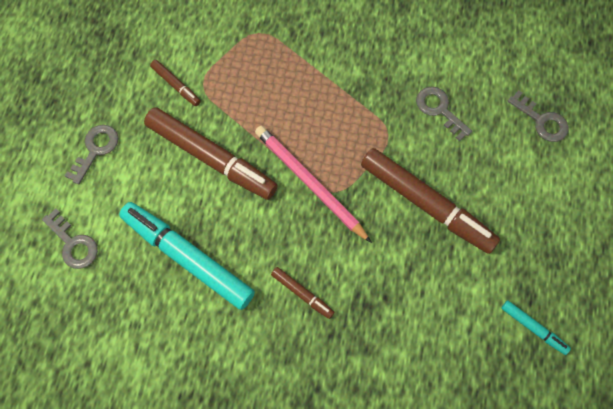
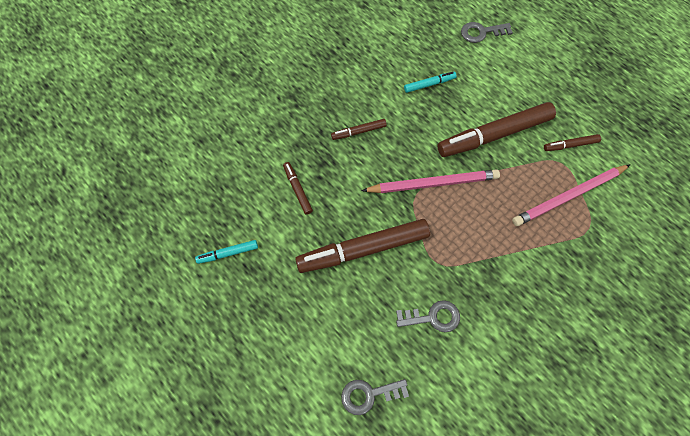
camera: 125 degrees right, 0 degrees up
(95, 150) = (544, 73): grey key -> none
(188, 258) = (429, 84): turquoise marker -> turquoise marker, size x0.46
(237, 62) = (568, 196): none -> pink pencil
(416, 310) = (297, 189): none -> brown marker

